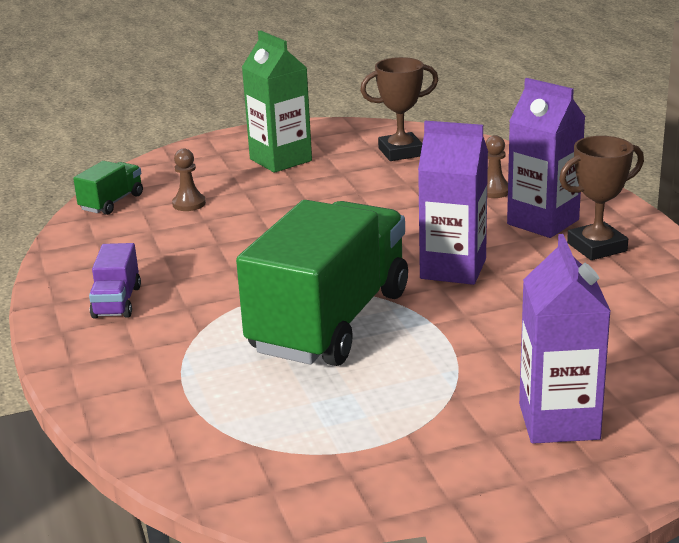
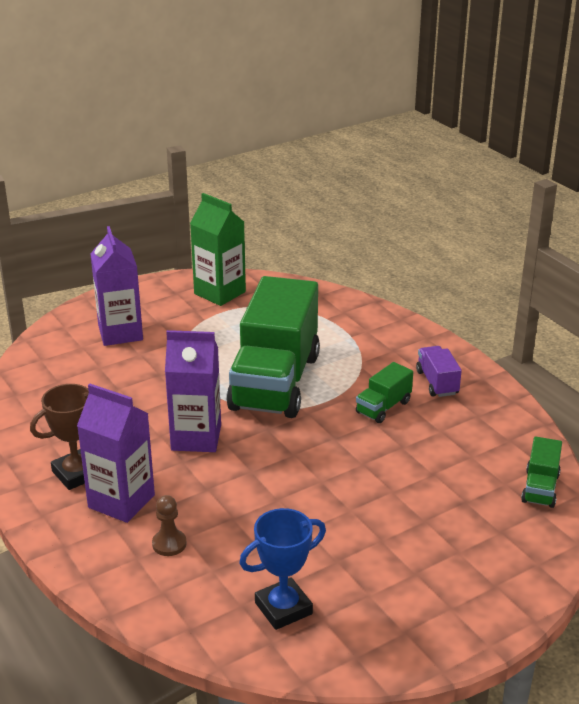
camera: 165 degrees right, 5 degrees up
(189, 204) = (464, 494): brown pawn -> none
(208, 281) = (383, 407): none -> green truck
(280, 160) = (415, 578): green carton -> green carton (220, 293)
(401, 152) = (283, 608): brown trophy -> blue trophy

